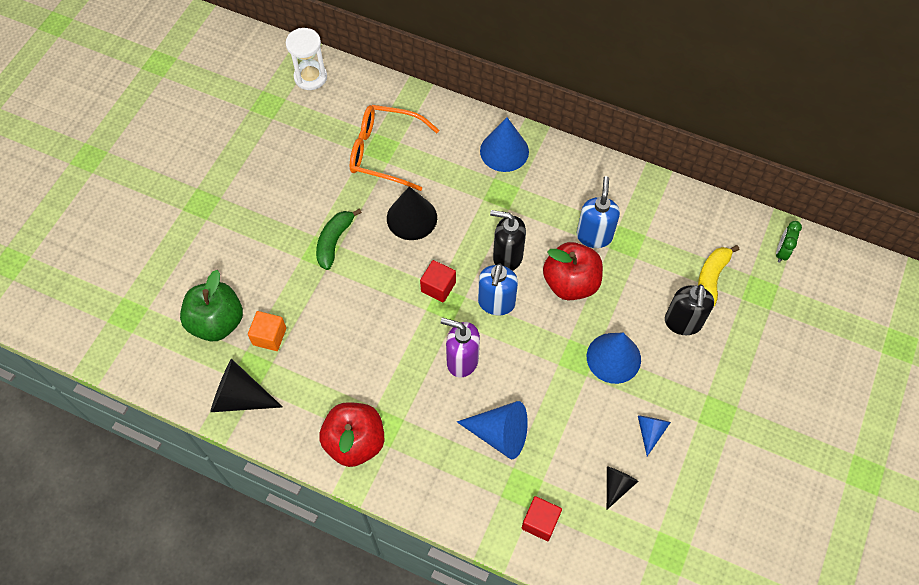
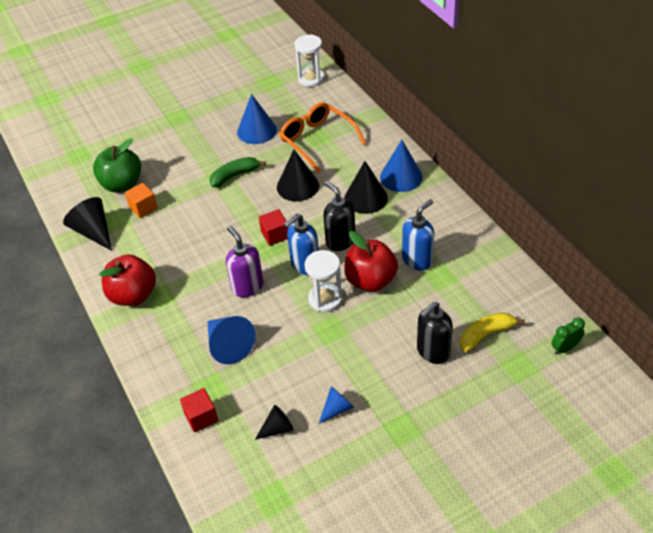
camera: 40 degrees right, 15 degrees down
(490, 194) = (366, 198): none -> black cone
(546, 328) = (325, 299): none -> white hourglass
(613, 358) = (356, 345): blue cone -> blue cone (257, 131)

